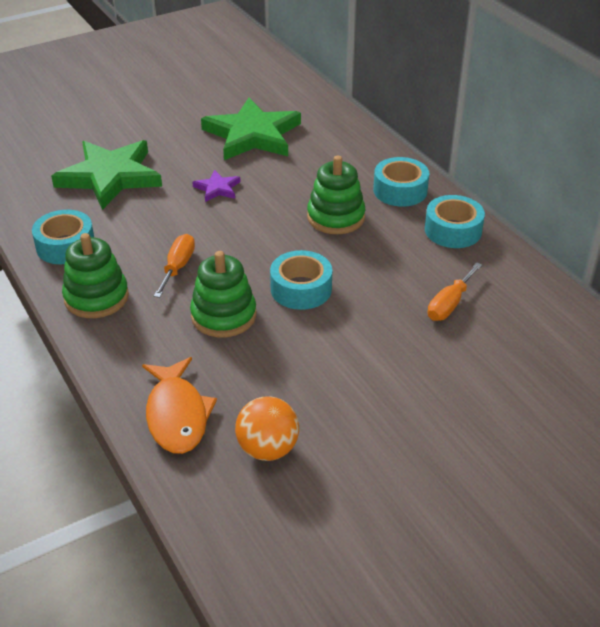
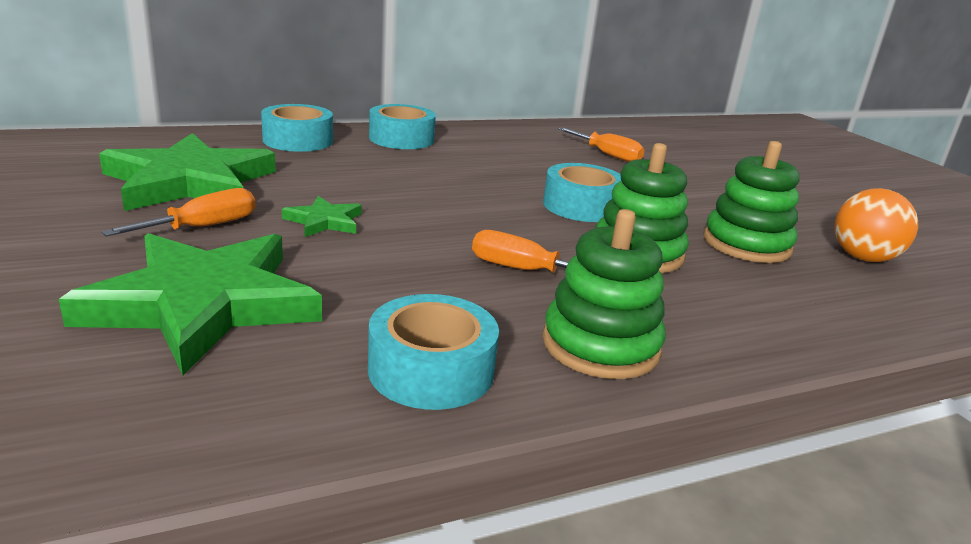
camera: 85 degrees left, 15 degrees down
(177, 415) = (843, 303): orange fish -> none
(191, 155) = (203, 227): none -> orange screwdriver
(217, 188) = (324, 221): purple star -> green star
(336, 217) = (440, 171): green stacking toy -> green stacking toy (746, 244)
(453, 230) = (487, 134): turquoise tape -> turquoise tape (298, 140)

